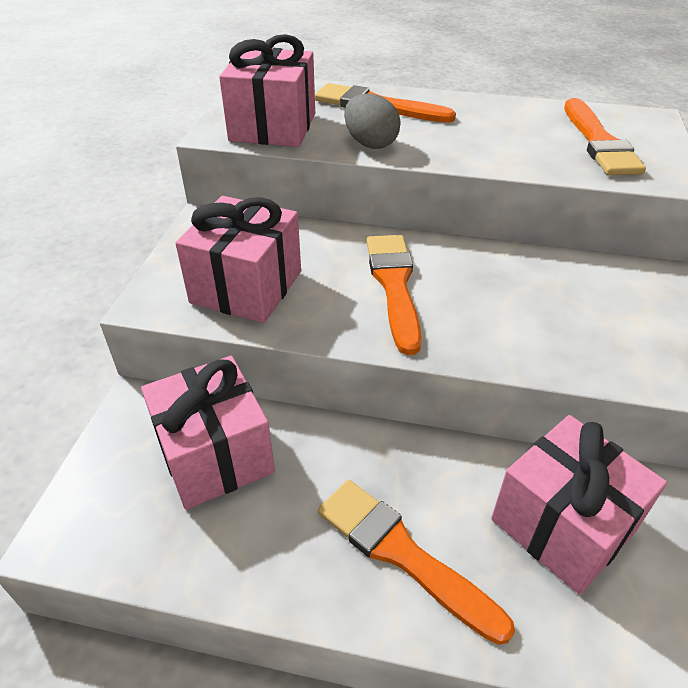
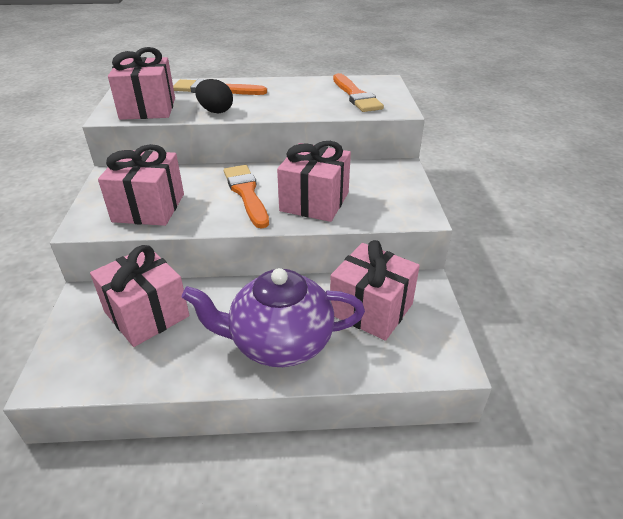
camera: 15 degrees left, 5 degrees down
(370, 144) = (215, 111): grey egg -> black egg
(402, 554) = (279, 342): orange brush -> purple teapot
(499, 319) = (314, 202): none -> pink gift

